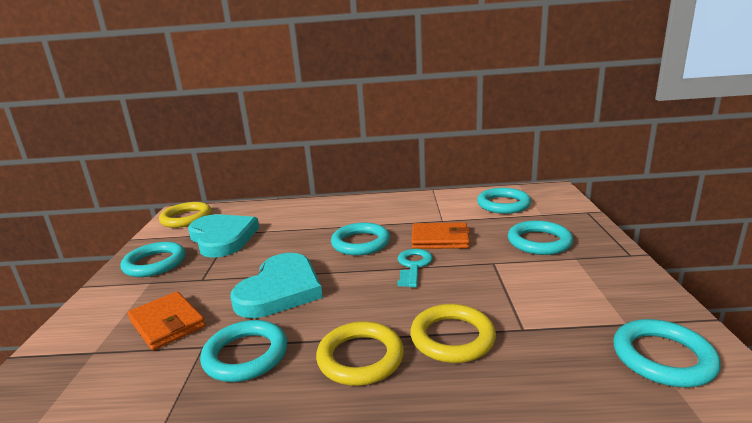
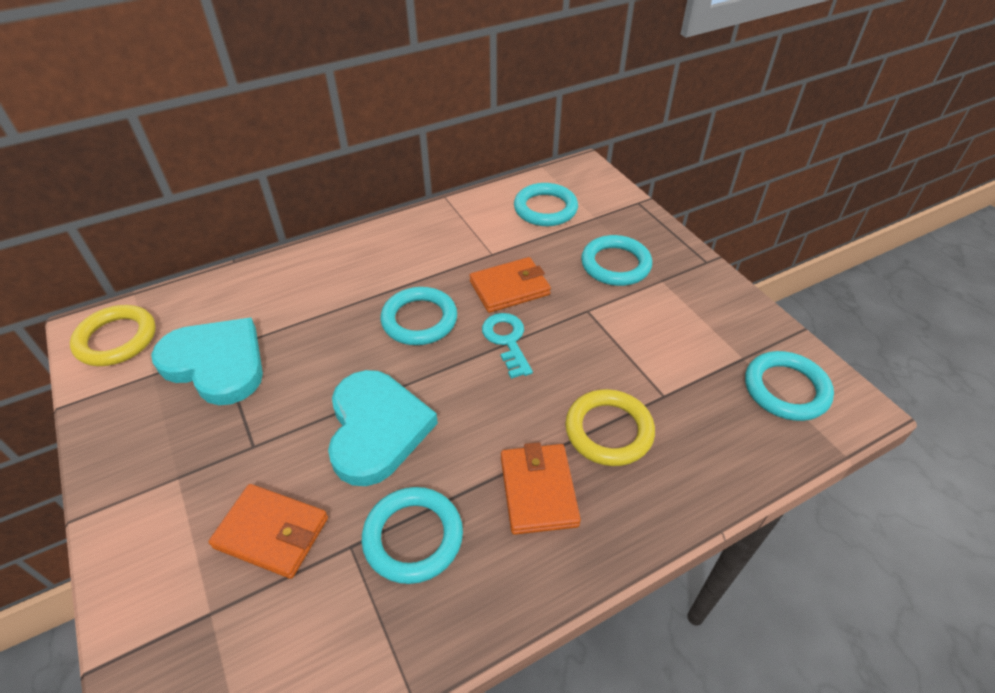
camera: 30 degrees left, 25 degrees up
(155, 263) = (151, 442): turquoise ring -> none
(360, 358) = (538, 491): yellow ring -> orange wallet

